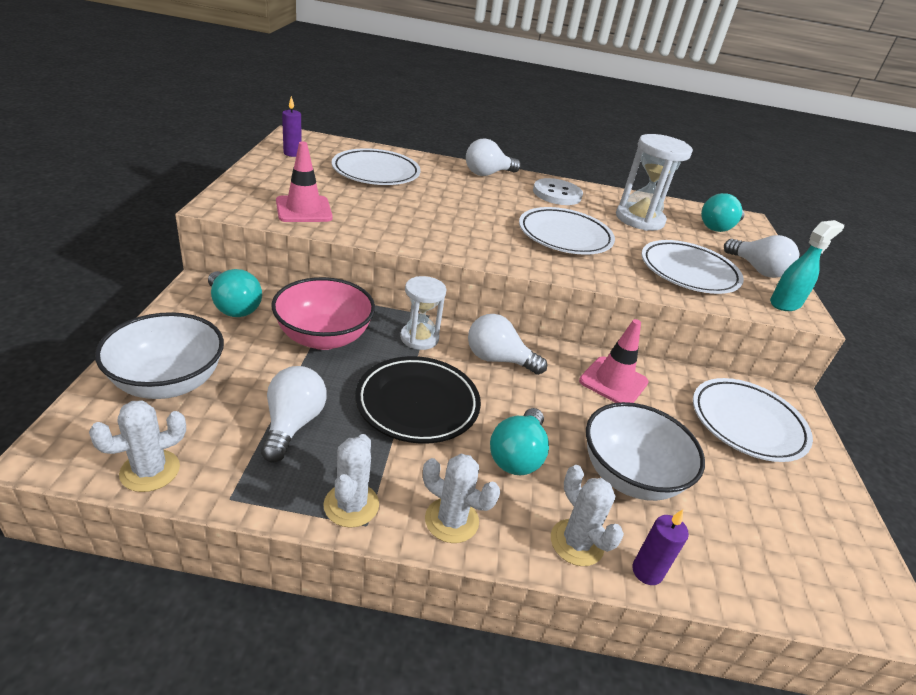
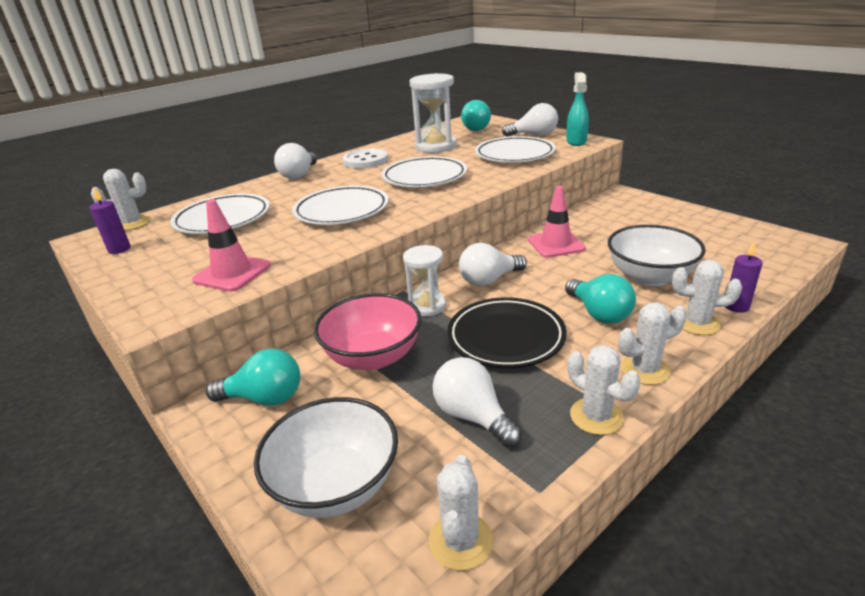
camera: 40 degrees left, 5 degrees down
(331, 142) = (132, 223): none -> white cactus
(747, 424) = (633, 217): white plate -> white plate (342, 211)

